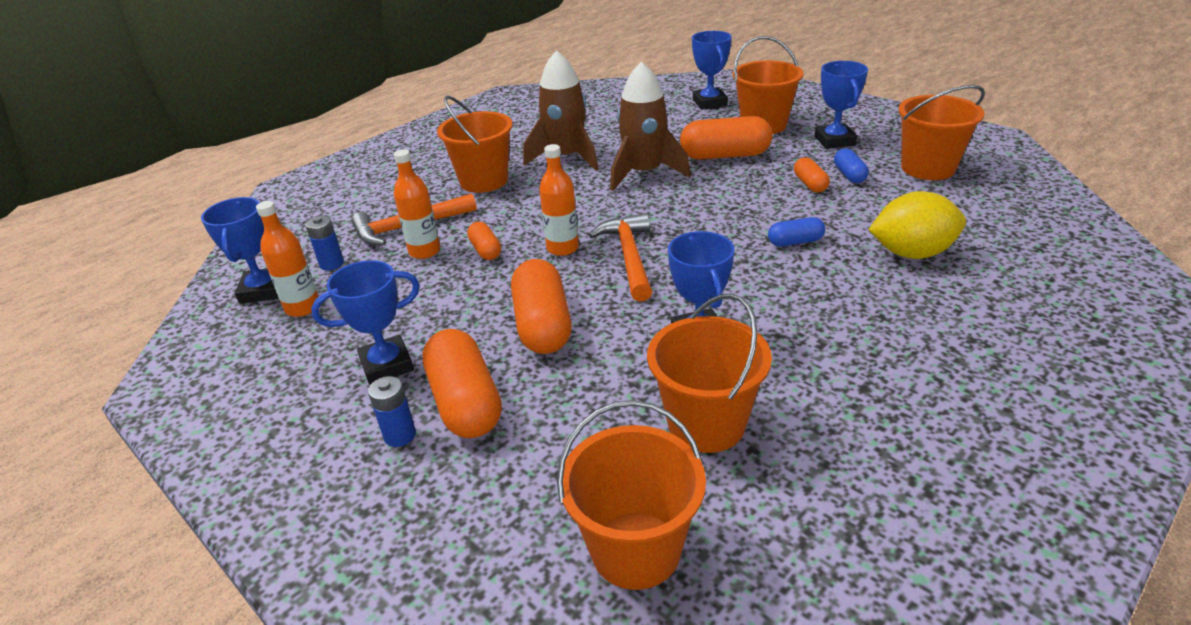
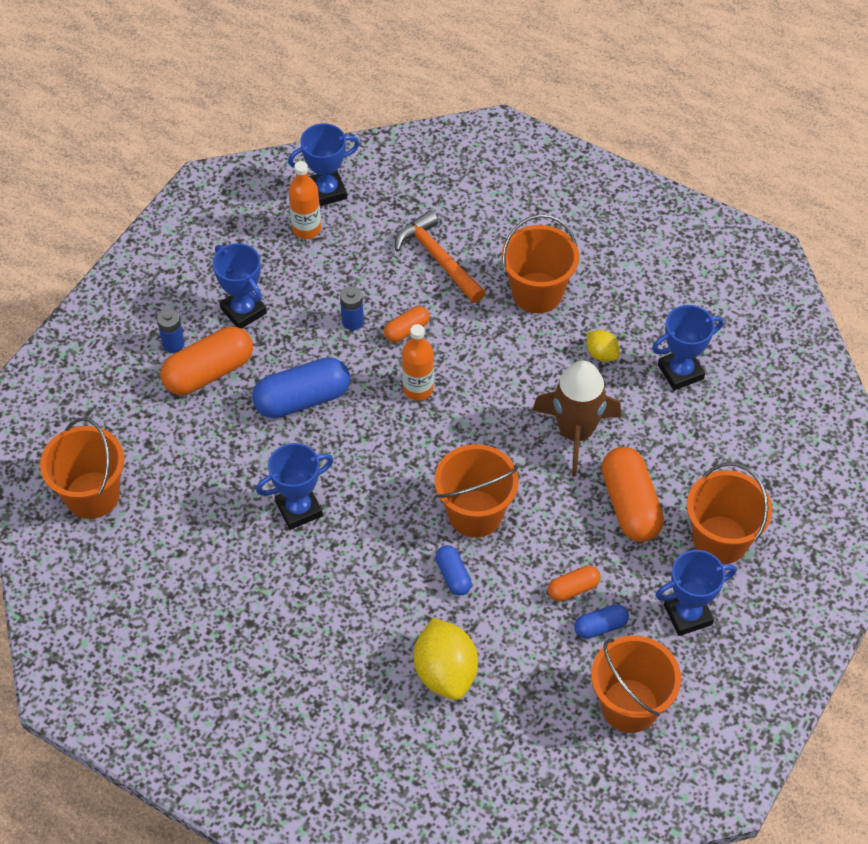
camera: 75 degrees right, 20 degrees up
(331, 264) = (370, 223): blue battery -> blue battery (352, 321)
(424, 251) = (399, 284): orange bottle -> none
(543, 325) = (302, 399): orange capsule -> blue capsule
(566, 157) = (601, 354): brown rocket -> yellow lemon
(629, 257) = (410, 443): orange hammer -> none
(706, 424) = (201, 522): orange bucket -> orange bucket (475, 513)
(709, 103) = (780, 477): blue trophy -> blue trophy (680, 372)

